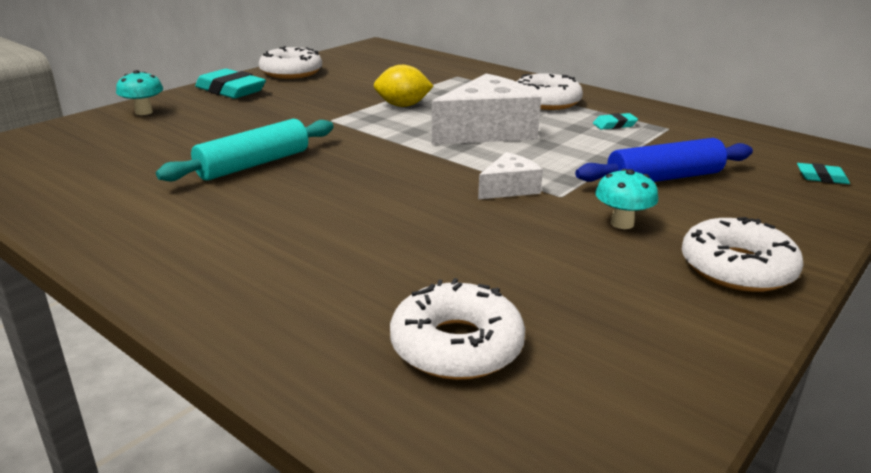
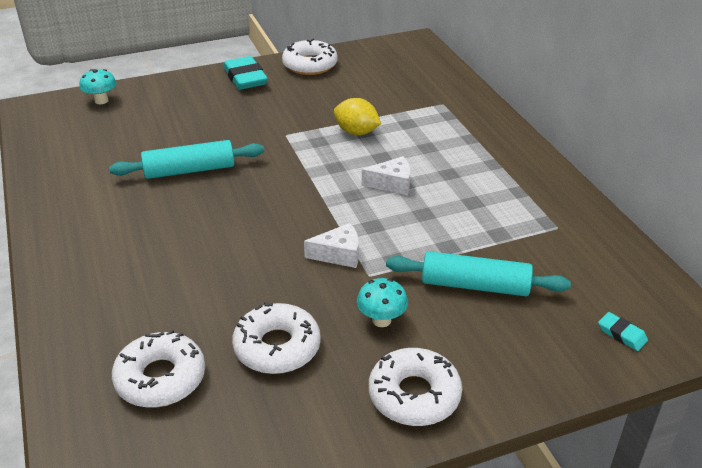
camera: 30 degrees right, 10 degrees up
(144, 112) = (167, 89): turquoise mushroom -> turquoise mushroom (101, 101)
(487, 131) = (392, 184): white cheese -> white cheese, size x0.51
(546, 102) = (484, 160): white donut -> white donut (277, 347)
(614, 125) = (511, 209): turquoise eraser -> none
(664, 178) = (475, 285): blue rolling pin -> turquoise rolling pin

